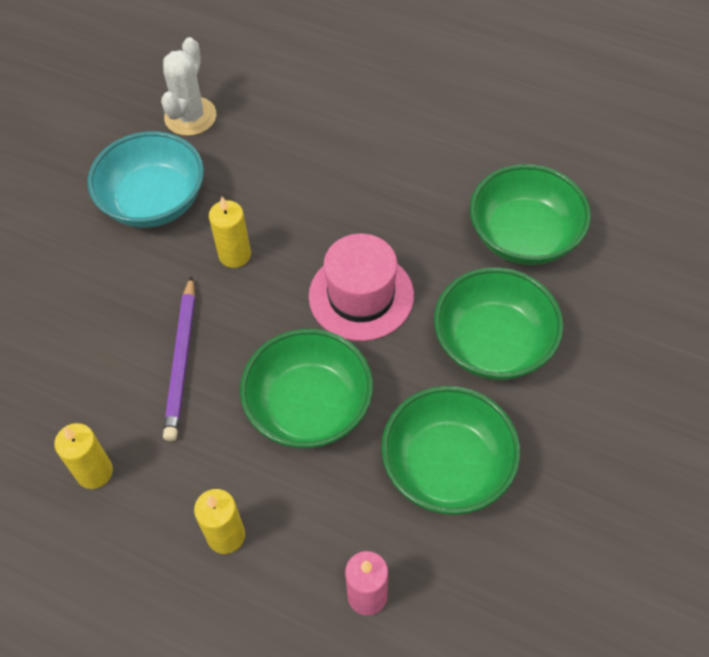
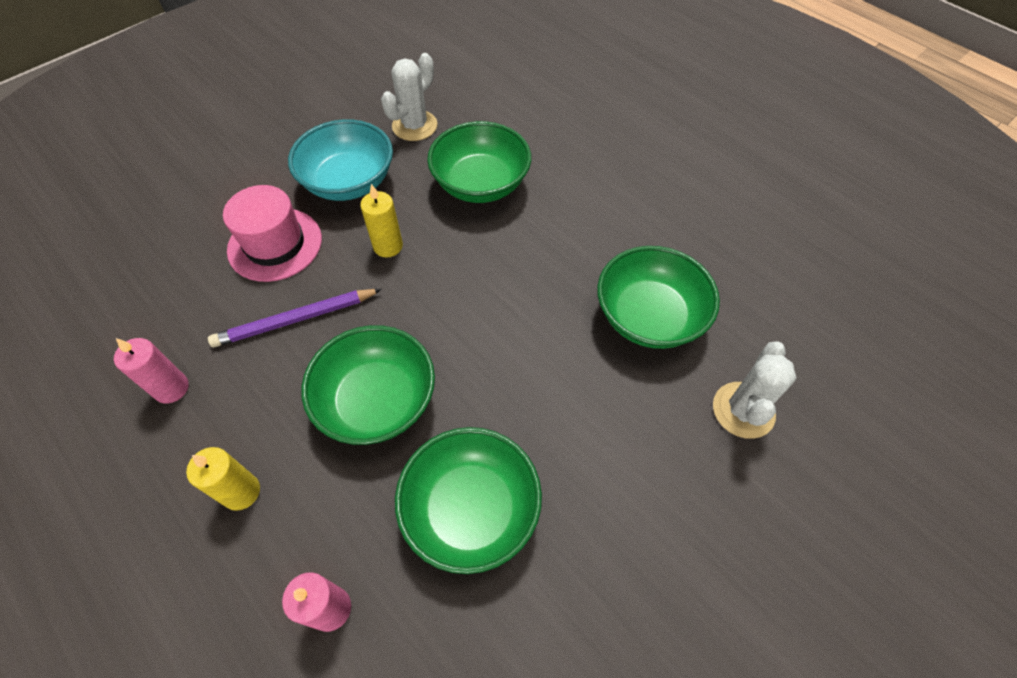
camera: 20 degrees right, 0 degrees up
(94, 472) = (171, 388): yellow candle -> pink candle
(182, 361) = (295, 320): purple pencil -> purple pencil turned 45 degrees clockwise
(361, 295) = (475, 318): pink hat -> pink hat (275, 244)
(493, 344) = (572, 406): green bowl -> green bowl (480, 184)
(643, 292) = (743, 410): none -> white cactus

